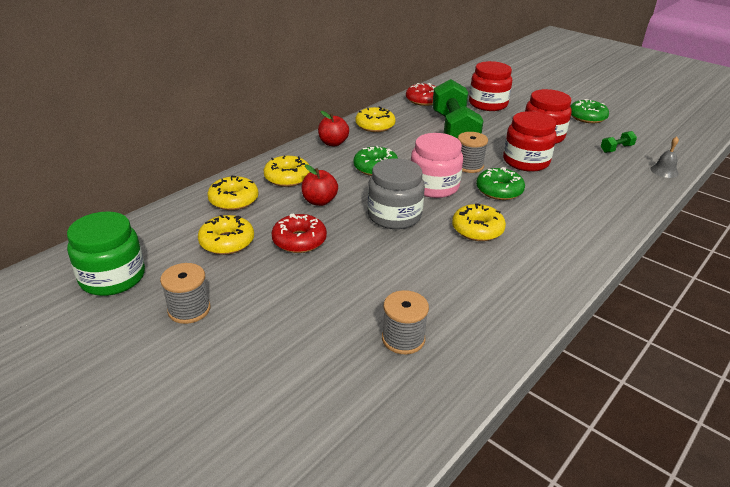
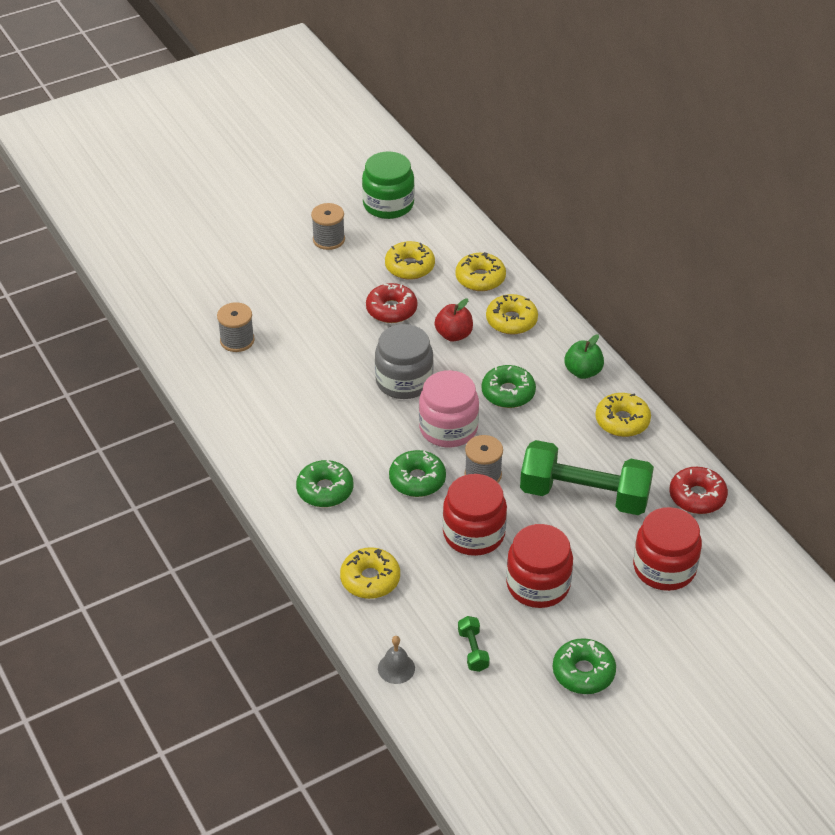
camera: 110 degrees right, 10 degrees up
(333, 143) = (583, 372): red apple -> green apple
(477, 229) = (353, 433): yellow donut -> yellow donut (370, 579)
(552, 230) = (325, 490): none -> green donut

